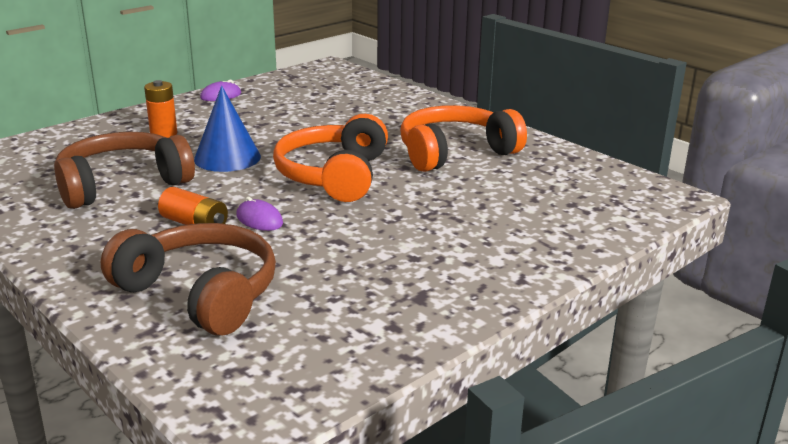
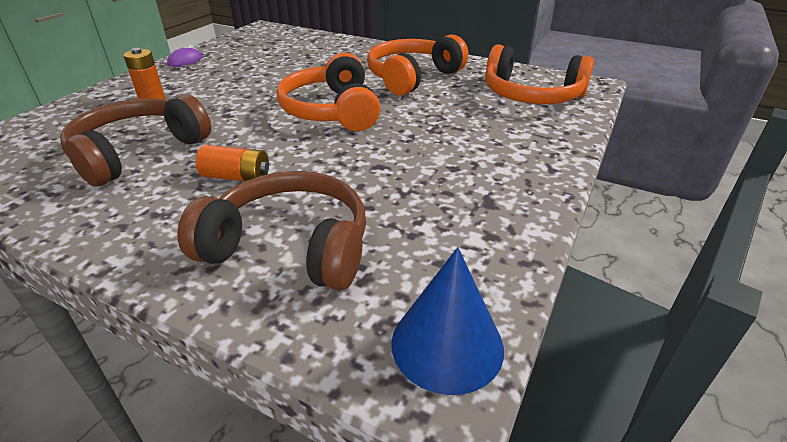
camera: 20 degrees left, 10 degrees up
(227, 158) = (227, 111): blue cone -> blue cone (447, 344)
(259, 220) = (295, 161): purple mouse -> none
(580, 197) = (531, 95): none -> orange headphones

